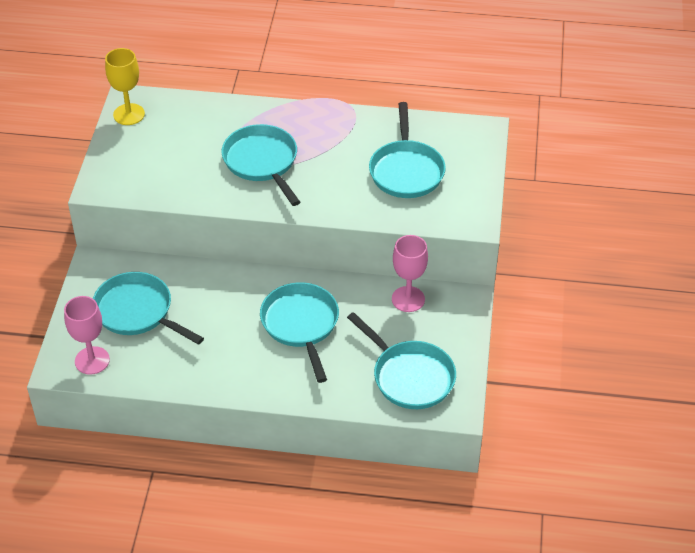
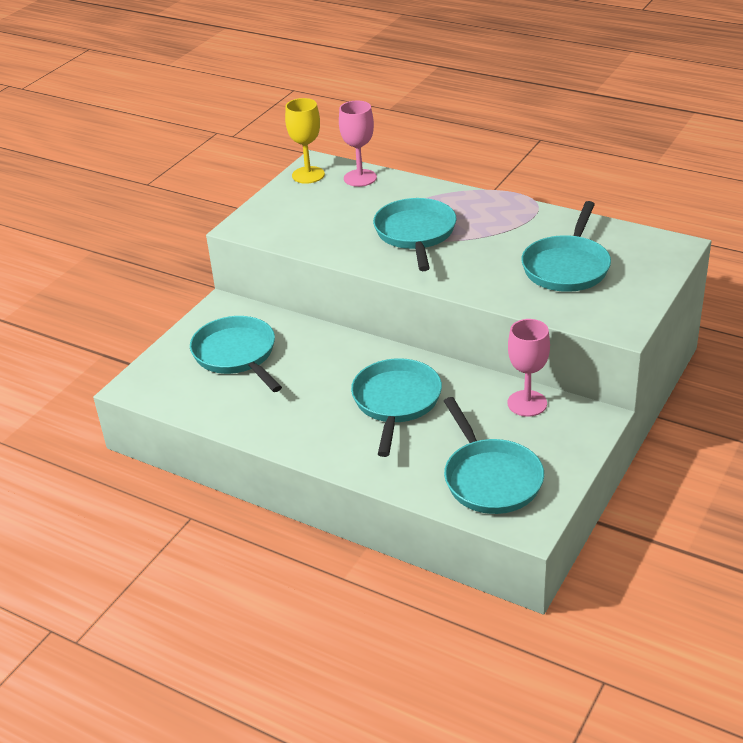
camera: 25 degrees right, 10 degrees down
(92, 360) = (167, 387): pink goblet -> pink goblet (360, 178)

